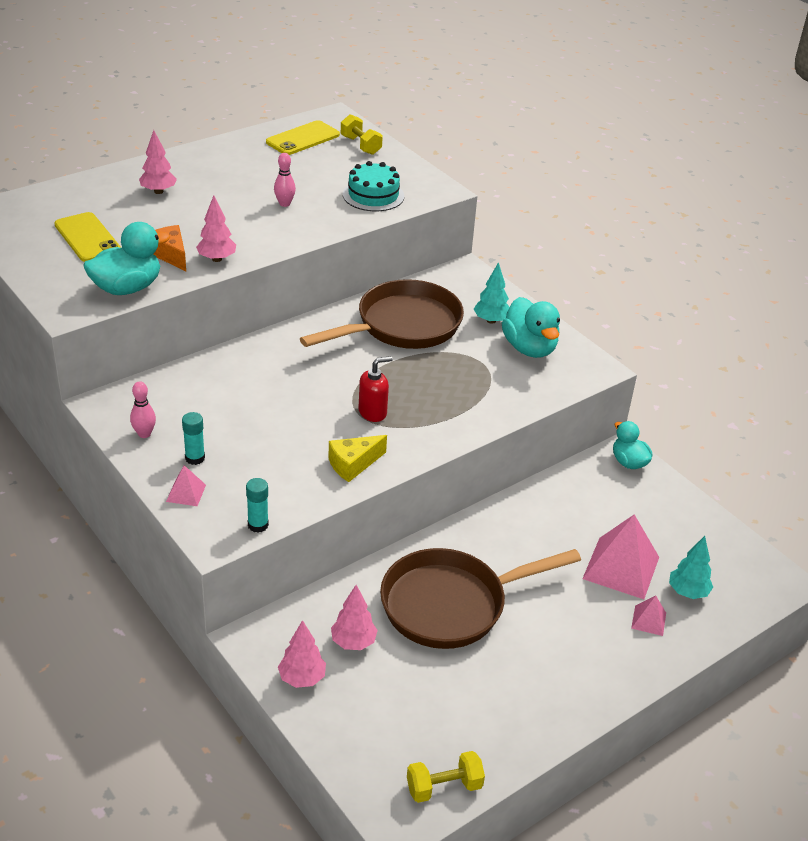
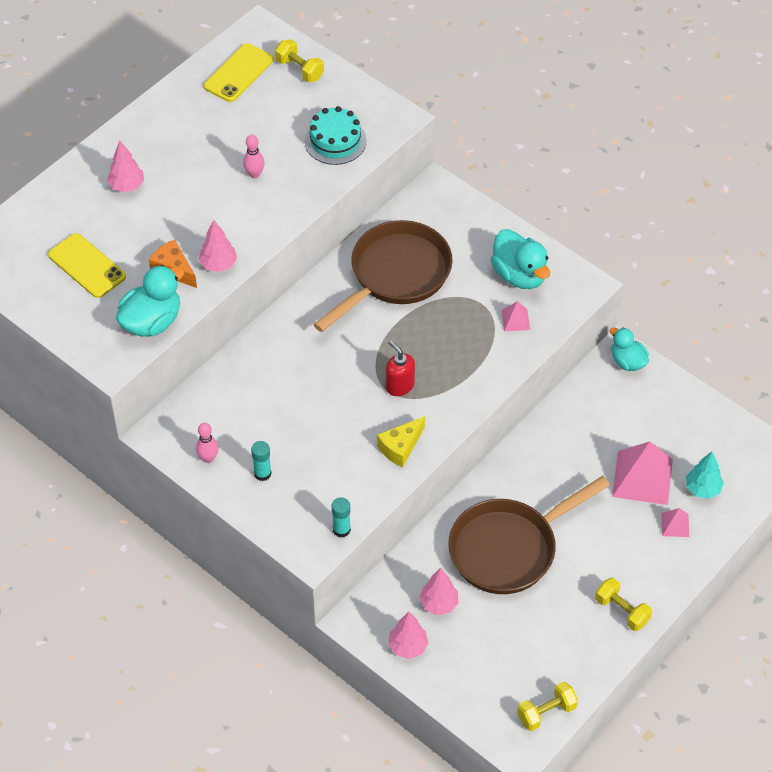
camera: 10 degrees left, 15 degrees up
(186, 493) = (269, 512): pink pyramid -> pink pyramid (515, 320)
(373, 412) = (399, 385): red soap dispenser -> red soap dispenser turned 90 degrees counterclockwise
(491, 320) = (476, 248): turquoise tree -> none
(565, 695) = (622, 611): none -> yellow dumbbell

